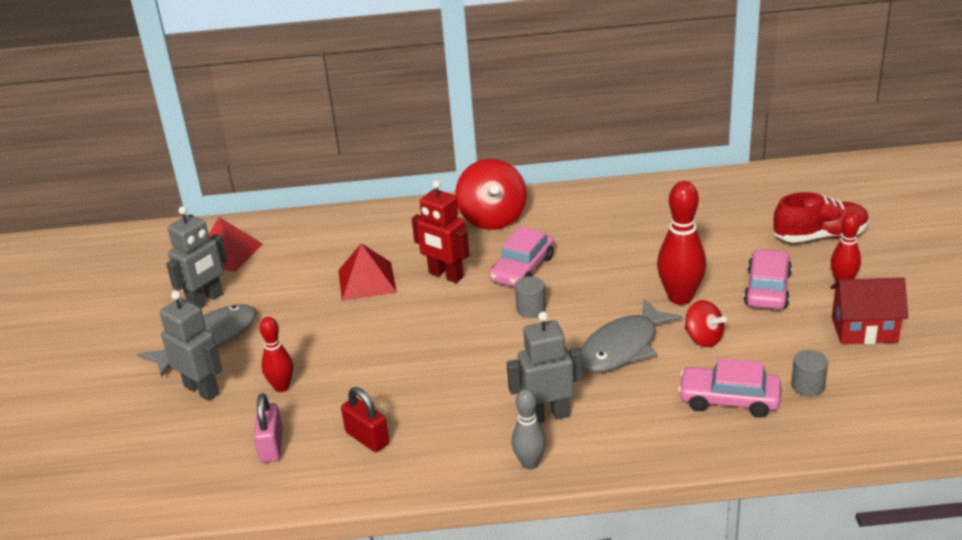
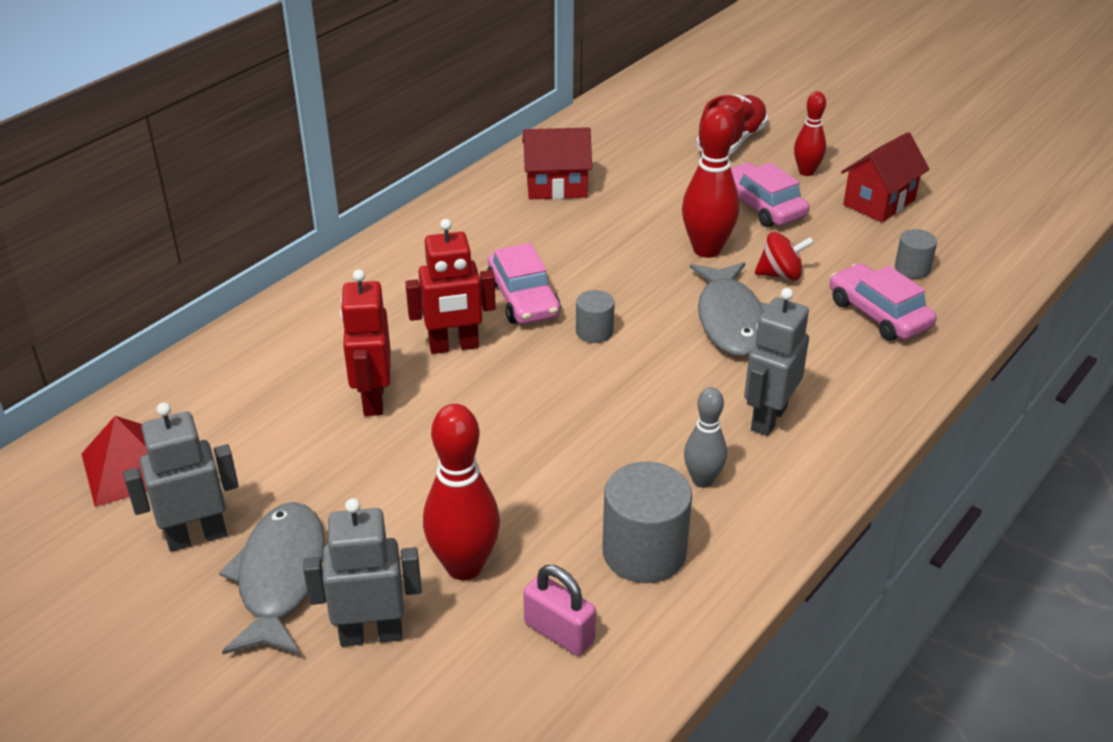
camera: 50 degrees left, 5 degrees up
(206, 301) = (197, 537): grey robot -> grey robot turned 105 degrees counterclockwise
(282, 387) = (464, 566): red bowling pin -> red bowling pin, size x1.64
(367, 281) = (373, 399): red pyramid -> red robot
(367, 438) = (644, 552): red padlock -> grey cylinder
(492, 219) = (409, 265): red spinning top -> none
(530, 463) = (823, 470): grey bowling pin -> grey bowling pin (702, 480)
(649, 212) = (556, 186): none -> red house
(729, 400) = (878, 314): pink car -> pink car turned 90 degrees clockwise

